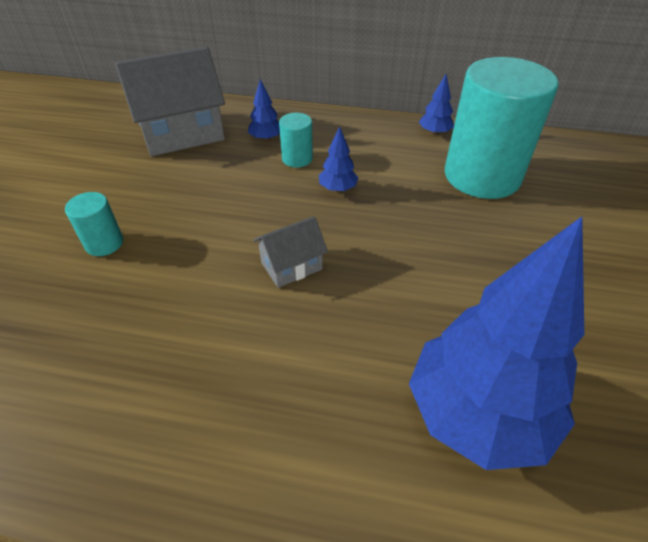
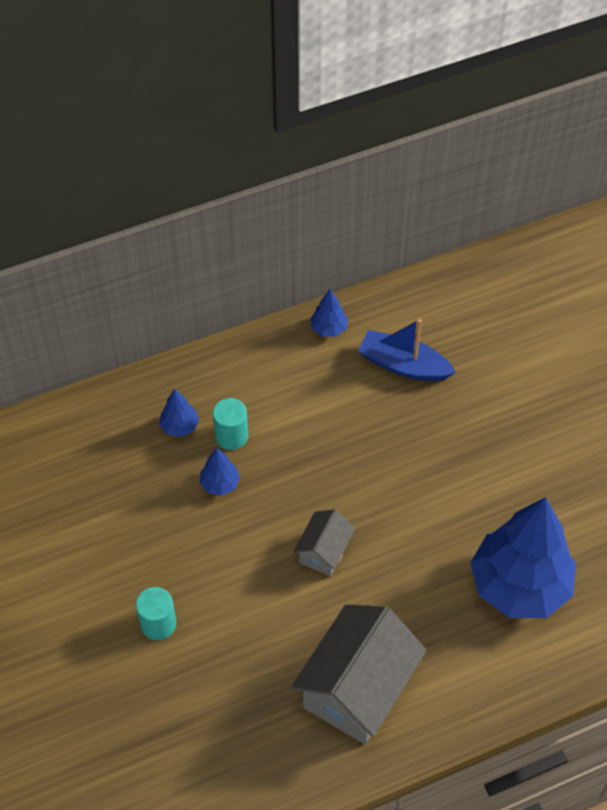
camera: 35 degrees left, 10 degrees up
(182, 133) = (90, 467): grey house -> grey house (357, 689)
(337, 189) = (296, 452): blue tree -> blue tree (220, 484)
(482, 176) = (403, 365): turquoise cylinder -> blue boat

